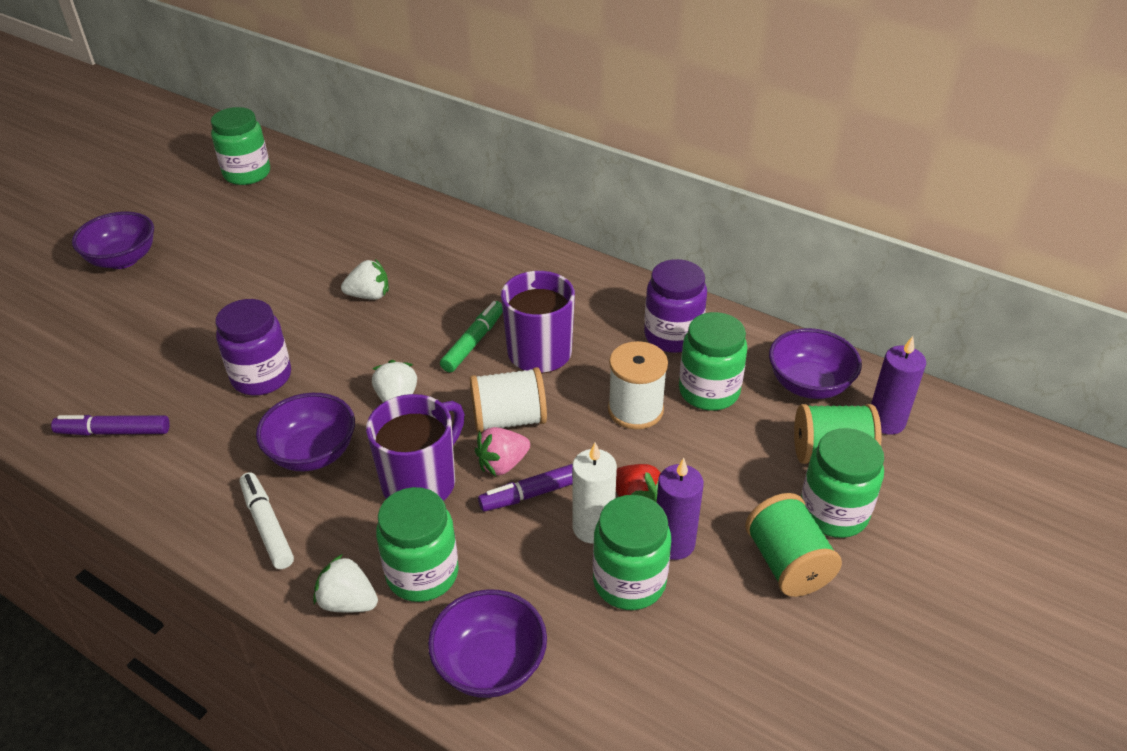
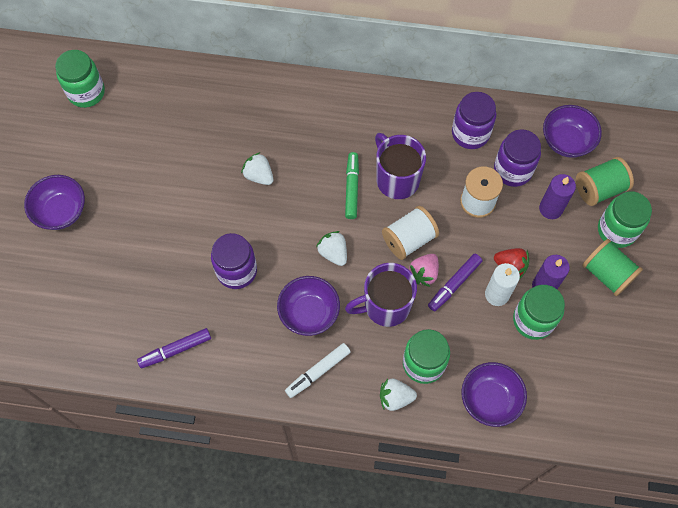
camera: 25 degrees left, 25 degrees up
(267, 526) = (318, 372): white marker -> white marker turned 75 degrees counterclockwise
(369, 295) = (259, 175): white strawberry -> white strawberry turned 105 degrees counterclockwise
(421, 482) = (385, 306): purple mug -> purple mug turned 120 degrees counterclockwise
(709, 391) = (513, 170): green jar -> purple jar
(886, 421) = (619, 152): purple candle -> purple candle (550, 209)

